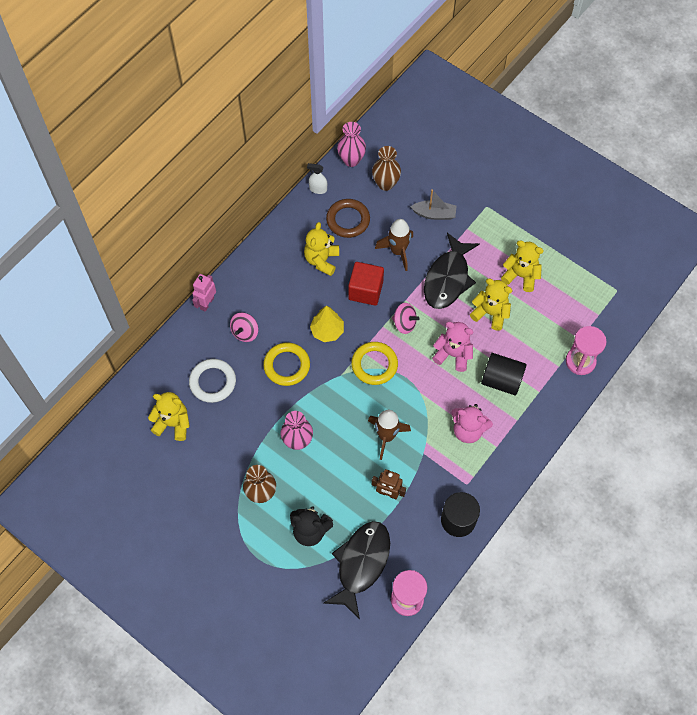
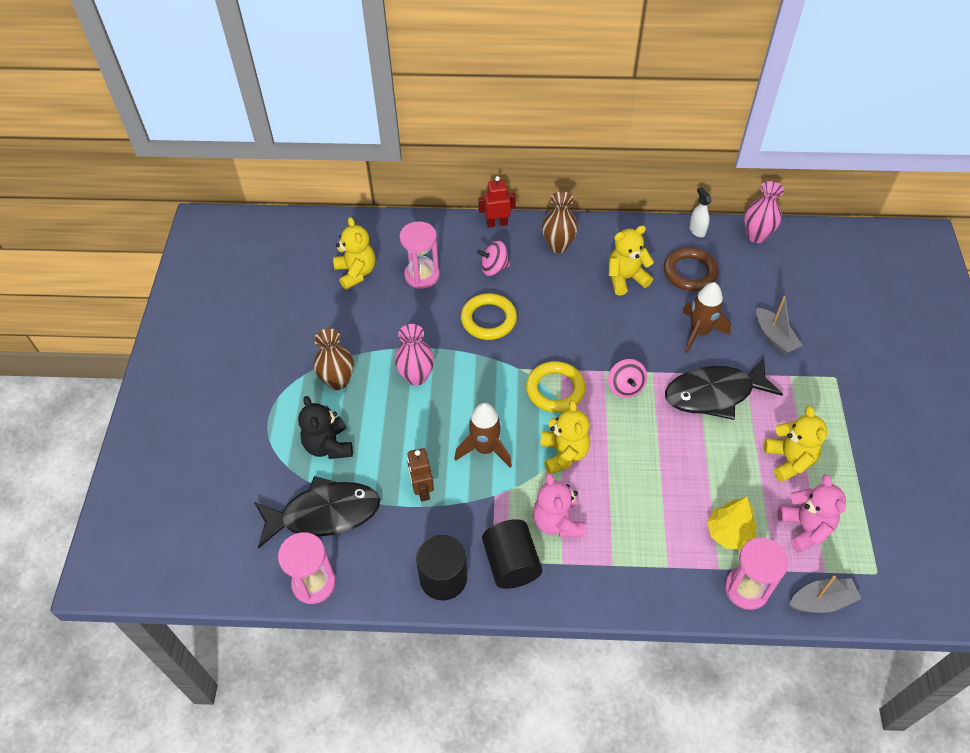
camera: 55 degrees right, 10 degrees down
(207, 303) = (497, 223): pink robot -> red robot
(213, 382) = (422, 275): white ring -> pink hourglass
(327, 331) = (555, 328): yellow tree -> yellow tree (729, 533)
(365, 290) = (629, 332): red cube -> none
(385, 184) = (762, 277): brown vase -> brown vase (558, 245)
(453, 354) = (632, 452): pink teddy bear -> pink teddy bear (805, 528)
(490, 313) = (715, 458): yellow teddy bear -> yellow teddy bear (563, 454)
(501, 380) = (646, 519): black cylinder -> black cylinder (511, 563)
(613, 330) = (821, 601): none -> grey boat

